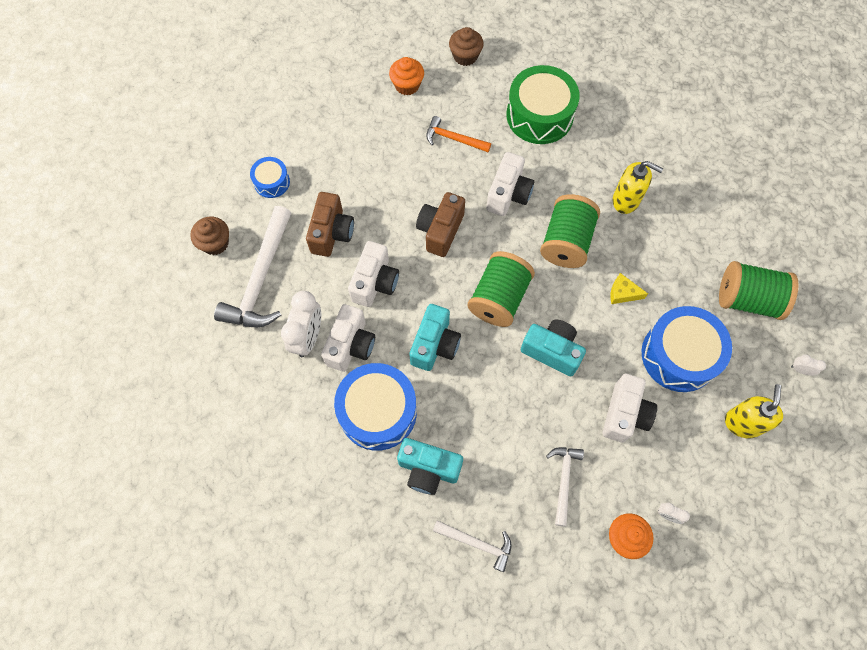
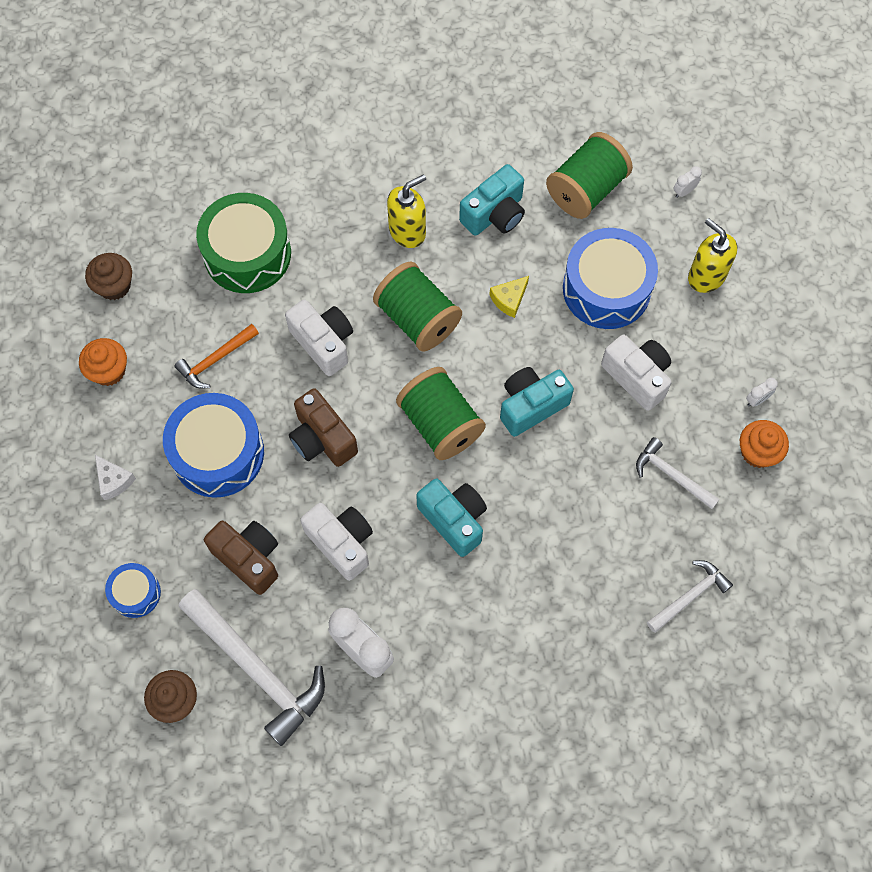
camera: 60 degrees left, 0 degrees up
(337, 129) = (114, 480): none -> white cheese
(351, 345) = (401, 609): white camera -> none
(378, 412) = (495, 621): blue drum -> blue drum (218, 453)
(428, 469) = (587, 602): turquoise camera -> turquoise camera (494, 214)

